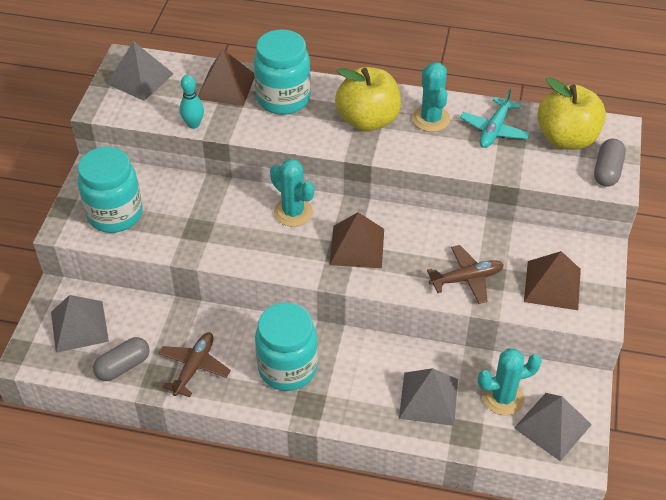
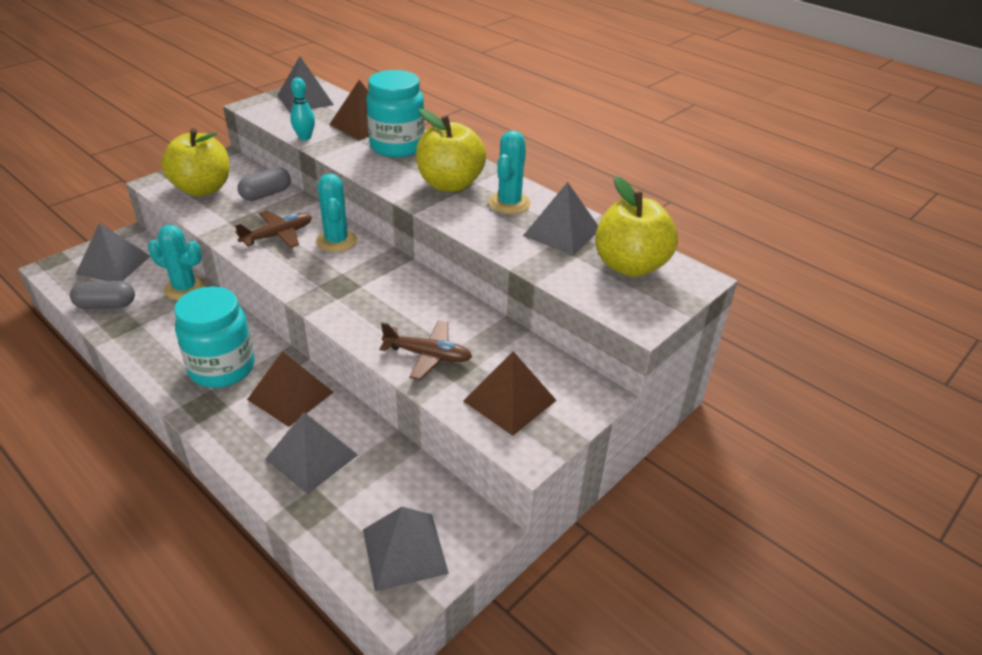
camera: 30 degrees right, 10 degrees down
(115, 214) = (202, 189): turquoise jar -> yellow apple
(194, 367) = (154, 331): brown plane -> brown plane (278, 235)
(357, 246) = (359, 287): brown pyramid -> brown pyramid (290, 395)
(494, 130) = (561, 232): turquoise plane -> grey pyramid
(503, 397) = (383, 495): turquoise cactus -> turquoise cactus (185, 288)
(607, 171) = (646, 308): grey capsule -> grey capsule (266, 194)

